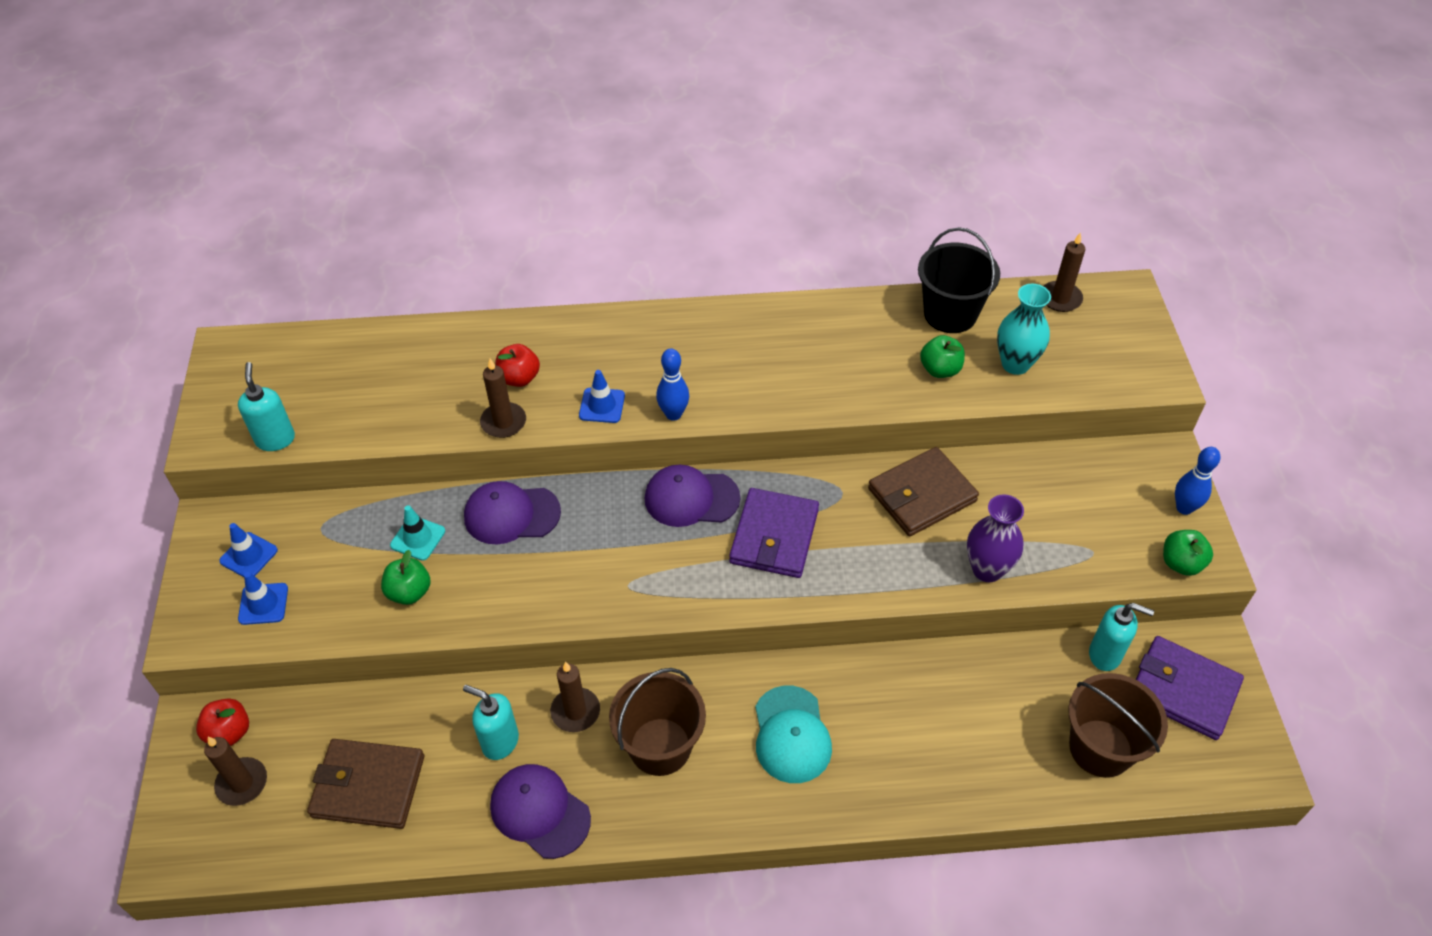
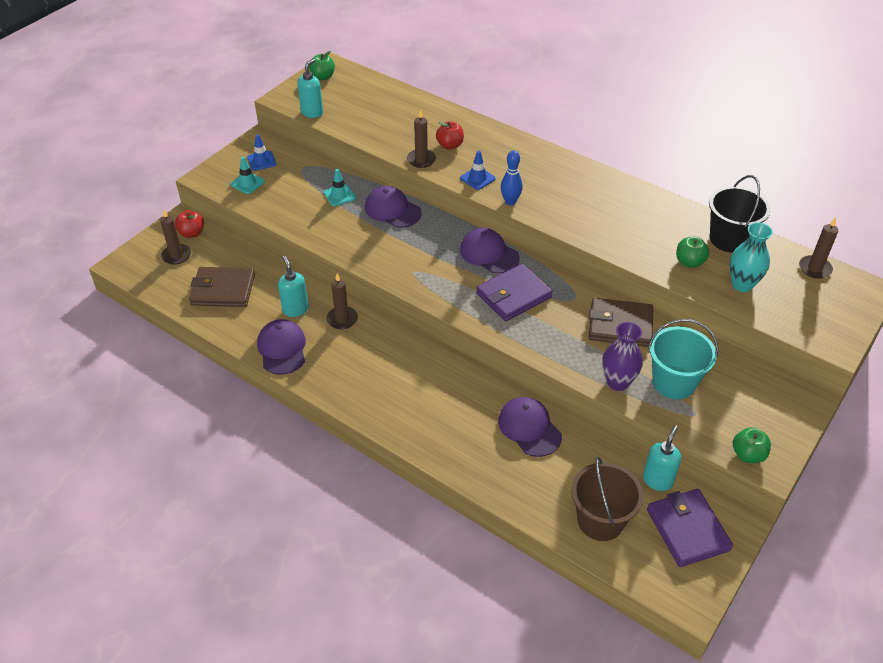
camera: 40 degrees right, 5 degrees down
(263, 604) = (247, 183): blue traffic cone -> turquoise traffic cone
(368, 786) = (223, 290): brown wallet -> brown wallet turned 45 degrees counterclockwise
(409, 592) = (312, 215): green apple -> green apple (323, 77)
(660, 746) = (365, 360): brown bucket -> none
(791, 735) = (434, 398): turquoise cap -> none
(928, 692) = (529, 428): none -> purple cap
(1038, 528) = (674, 382): none -> turquoise bucket
(1105, 655) = (657, 480): turquoise soap dispenser -> turquoise soap dispenser turned 120 degrees counterclockwise
(1184, 508) = (785, 430): blue bowling pin -> none

